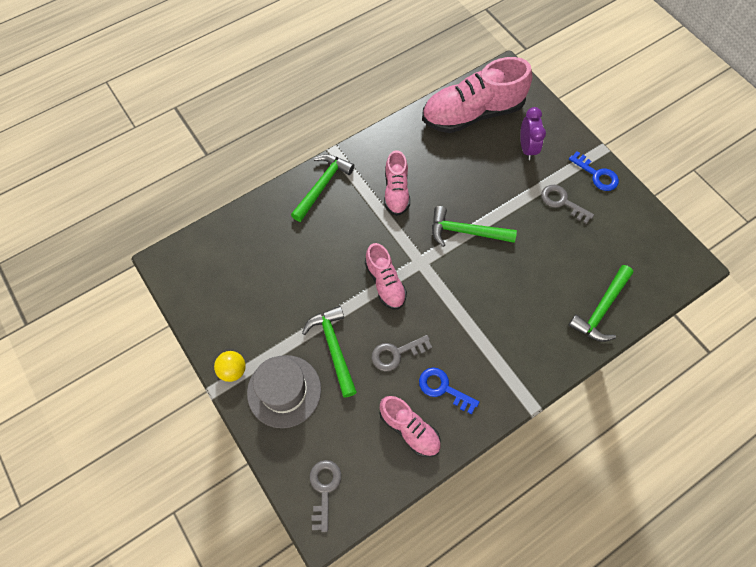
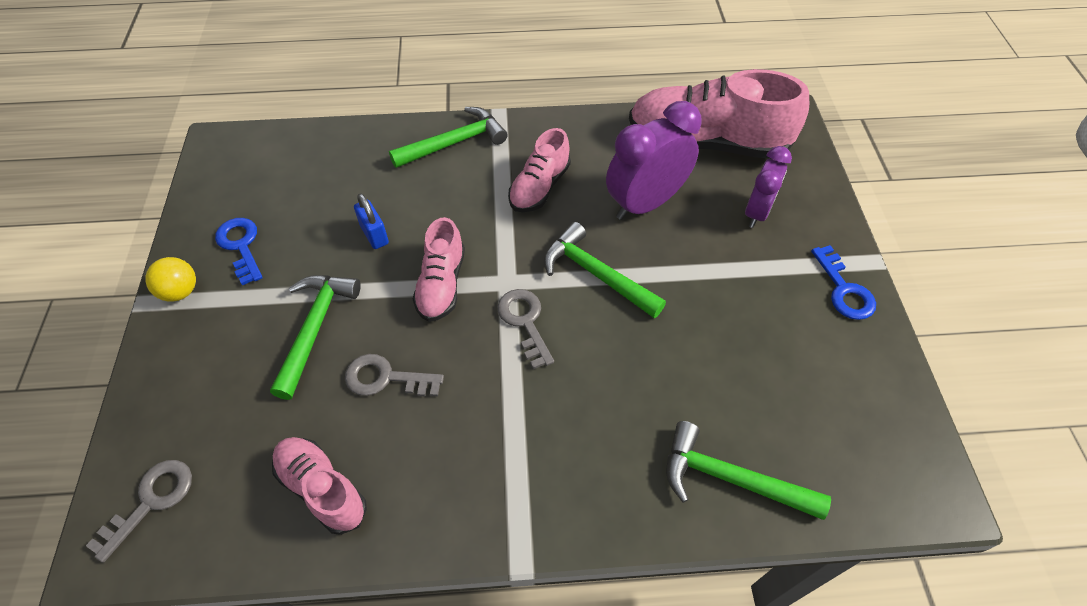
camera: 30 degrees right, 10 degrees down
(284, 391) = (214, 347): grey hat -> none
(321, 272) = (374, 235): none -> blue padlock
(409, 429) = (322, 489): pink shoe -> pink shoe turned 150 degrees clockwise
(443, 388) = (411, 460): blue key -> blue key (241, 246)
(463, 172) = (645, 203): none -> purple clock
(562, 202) = (765, 301): grey key -> grey key (525, 322)
(601, 309) = (730, 478): green hammer -> green hammer turned 45 degrees clockwise

